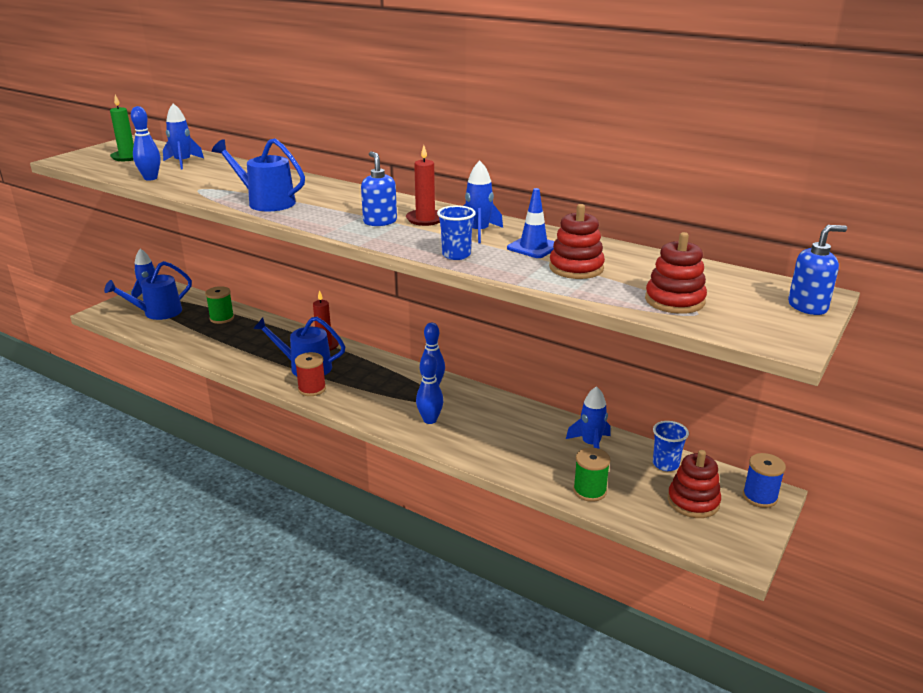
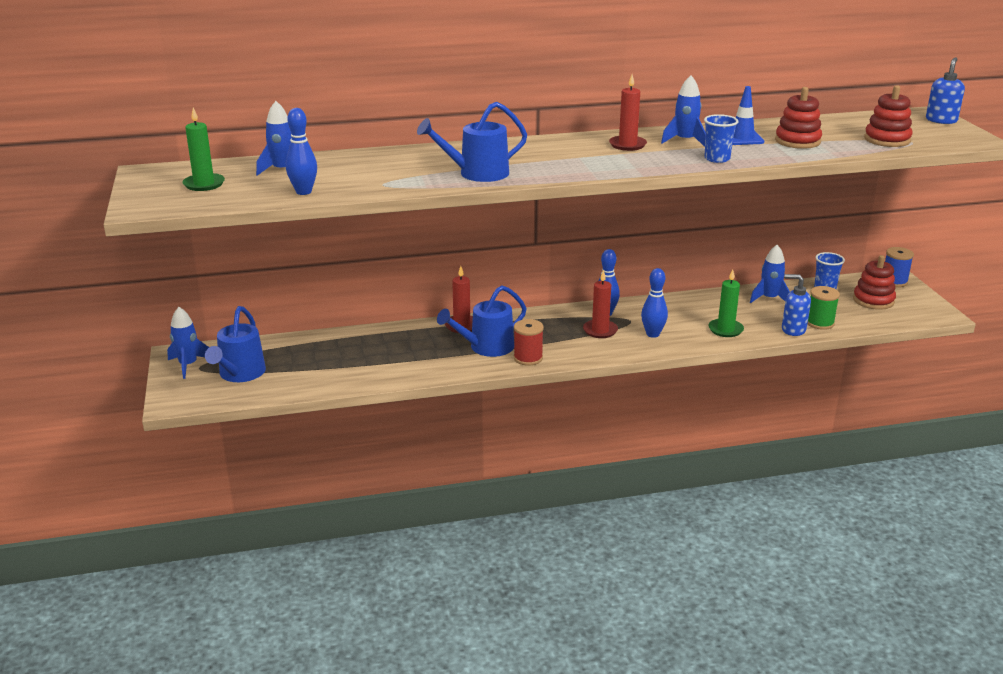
camera: 45 degrees left, 0 degrees up
(222, 318) = (318, 349): green spool -> none
(380, 221) = (604, 157): blue soap dispenser -> blue soap dispenser (793, 330)
(400, 396) = (600, 330): none -> red candle
(493, 448) = (725, 329): none -> green candle

